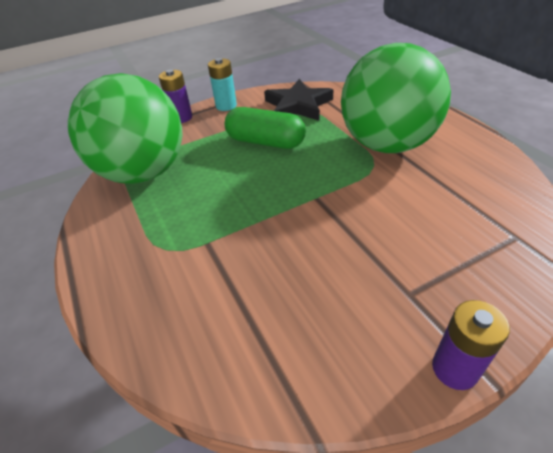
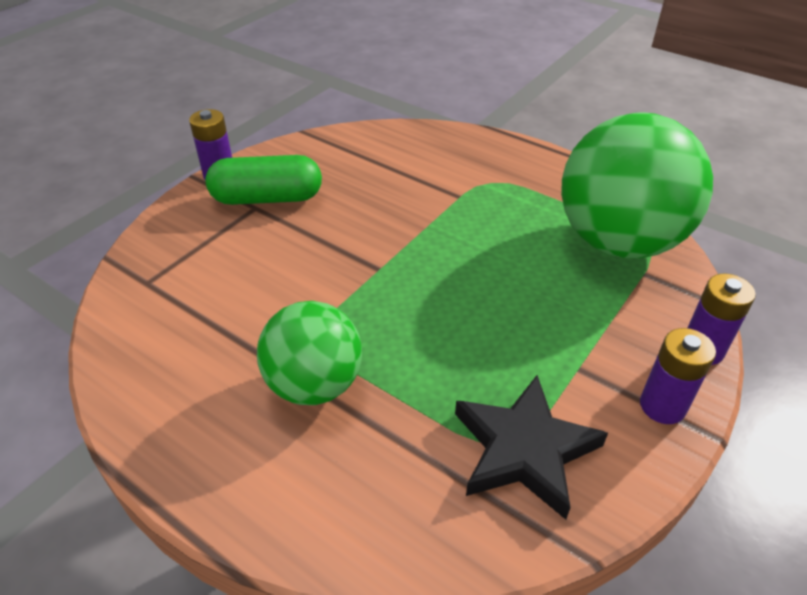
camera: 150 degrees right, 0 degrees up
(226, 106) = (662, 406): turquoise battery -> purple battery
(265, 142) = (508, 335): green capsule -> green capsule (267, 198)
(387, 144) = (314, 385): green ball -> green ball, size x0.60

